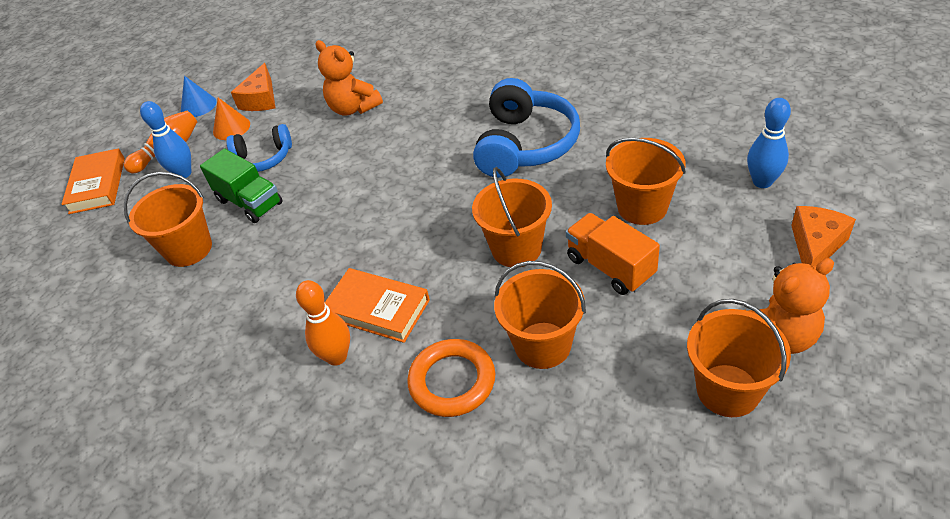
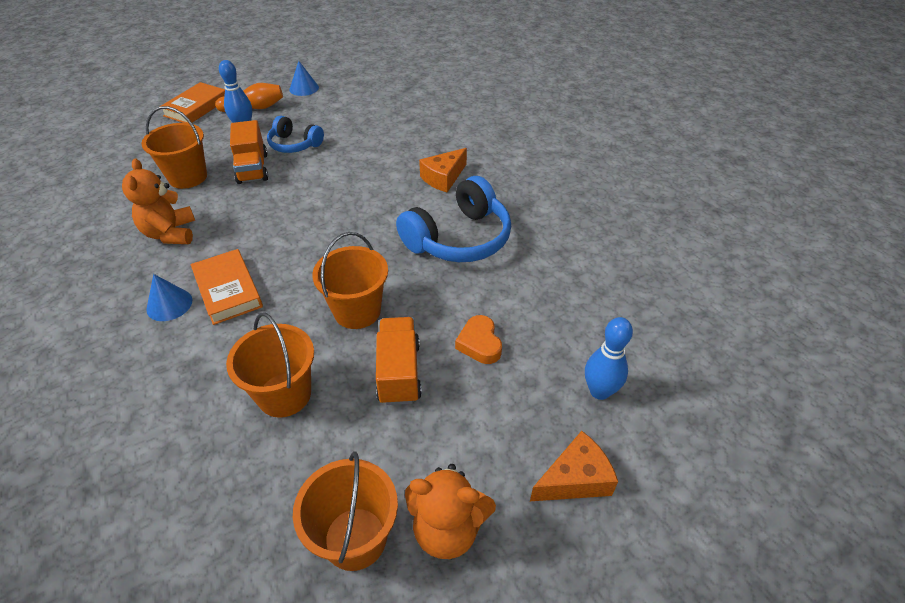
camera: 30 degrees right, 0 degrees up
(231, 128) = (303, 113): orange cone -> none
(250, 202) = (253, 168): green truck -> orange truck
(261, 99) = (341, 104): orange cheese -> orange cheese (443, 178)
(337, 357) = (169, 304): orange bowling pin -> blue cone
(353, 108) = (385, 143): orange teddy bear -> orange teddy bear (170, 233)
(452, 381) = (204, 374): orange ring -> none
(642, 207) = (479, 343): orange bucket -> orange heart

